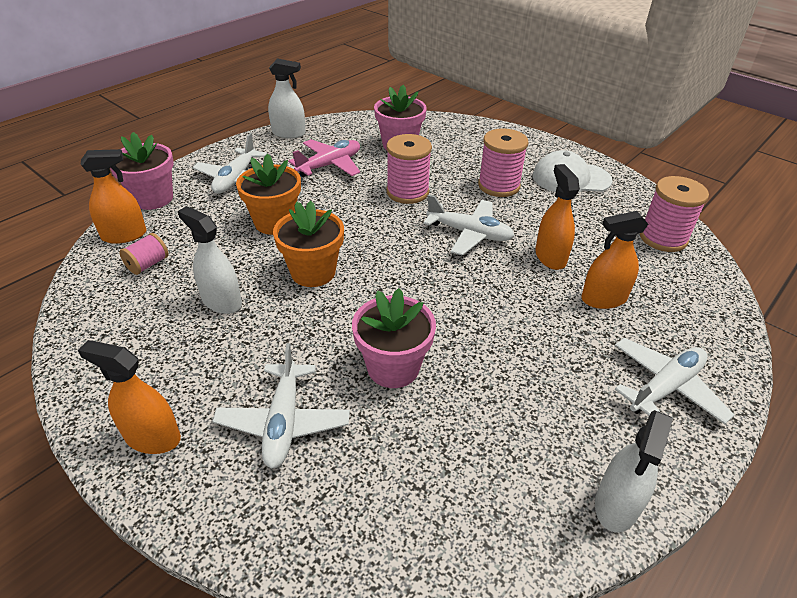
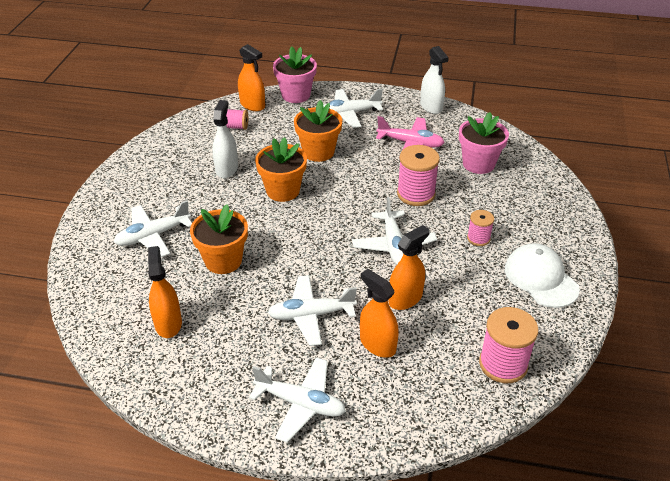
camera: 60 degrees right, 0 degrees up
(152, 437) = (116, 197): orange spray bottle -> orange spray bottle (168, 323)
(393, 367) = (223, 261): pink flower pot -> orange flower pot
(499, 186) = (478, 238): pink spool -> pink spool, size x0.57
(535, 328) = (311, 315): none -> white plane
(616, 504) = (177, 399): white spray bottle -> none

